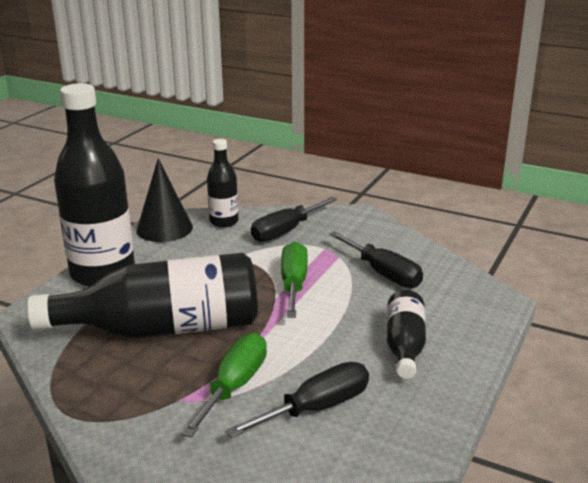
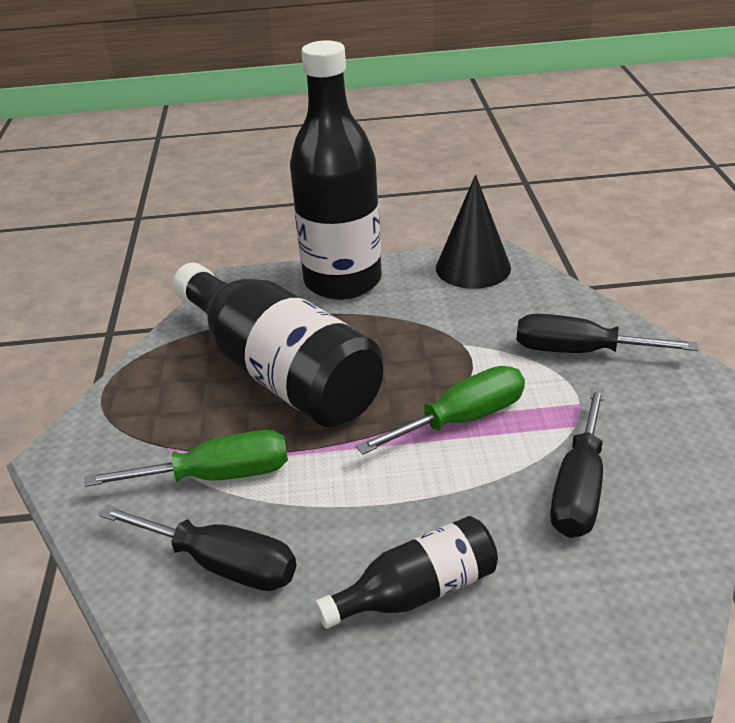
camera: 60 degrees right, 10 degrees up
(224, 222) = (539, 296): black bottle -> none

